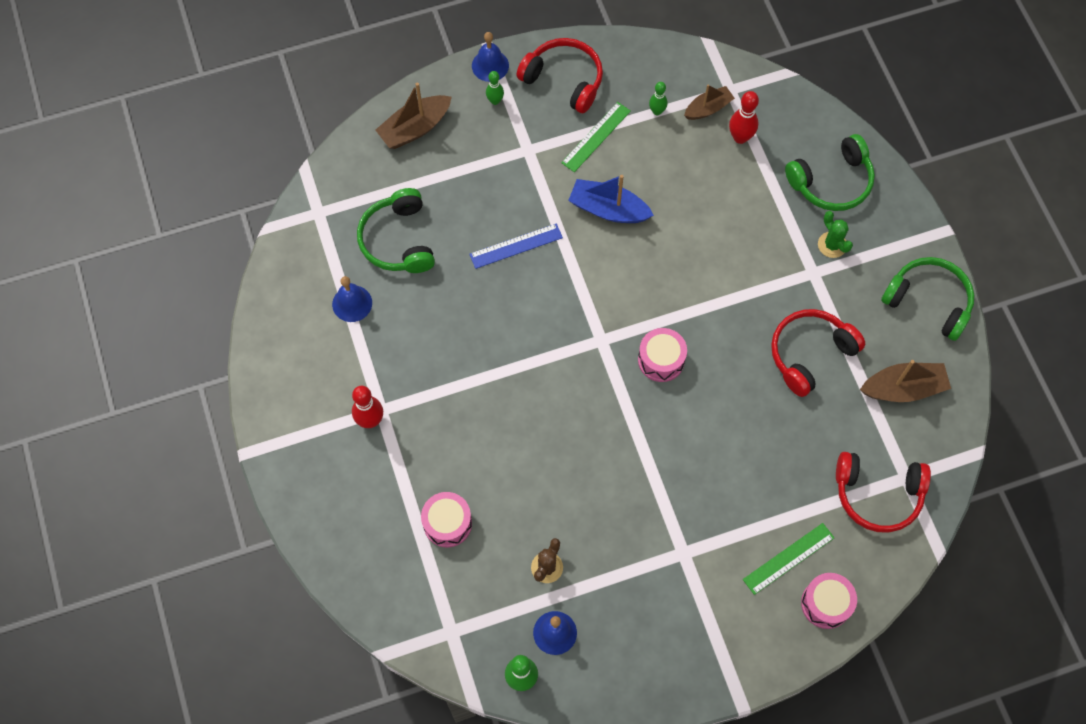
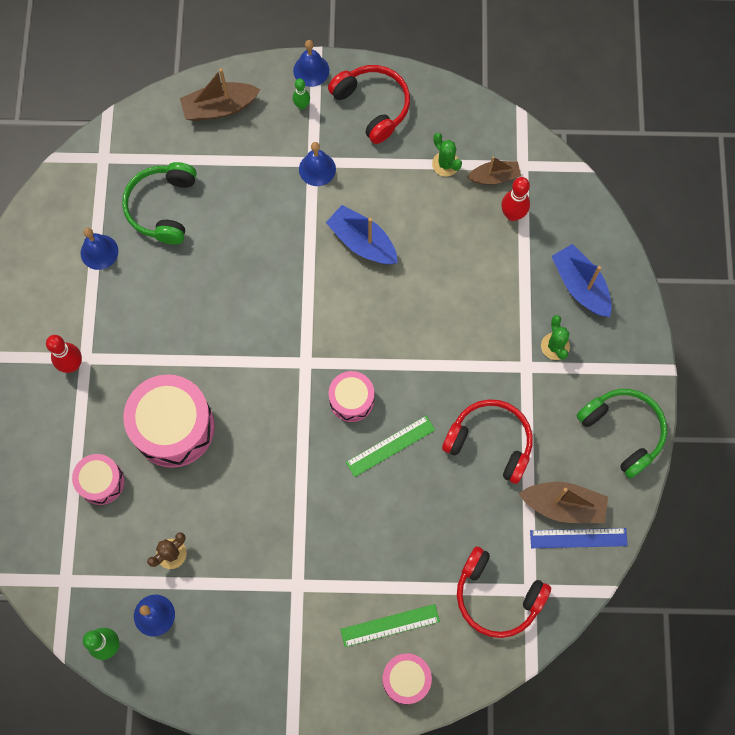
camera: 20 degrees right, 5 degrees up
(497, 445) = (173, 427): none -> pink drum
(516, 246) = (265, 248): blue ruler -> blue ruler (578, 538)
(535, 155) = (317, 169): none -> blue bell
(596, 137) = (379, 170): green ruler -> green ruler (390, 446)
(657, 111) = (445, 164): green bowling pin -> green cactus
(810, 354) = (490, 442): red headphones -> red headphones turned 45 degrees clockwise
(831, 182) = (580, 286): green headphones -> blue boat

